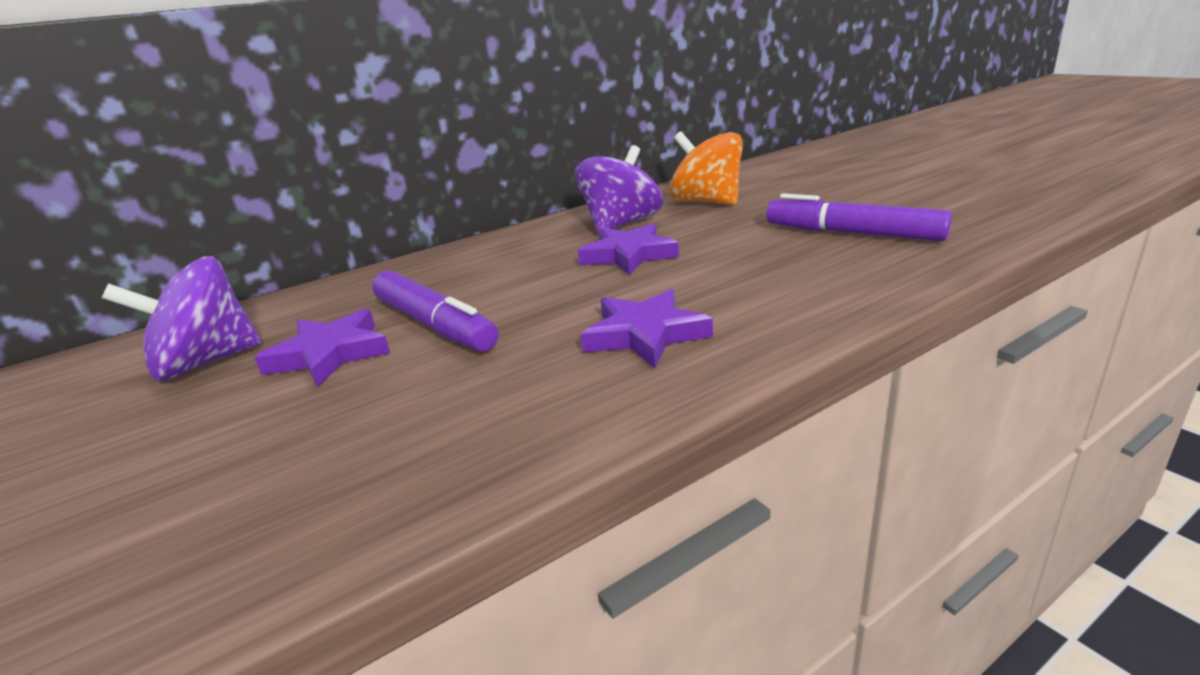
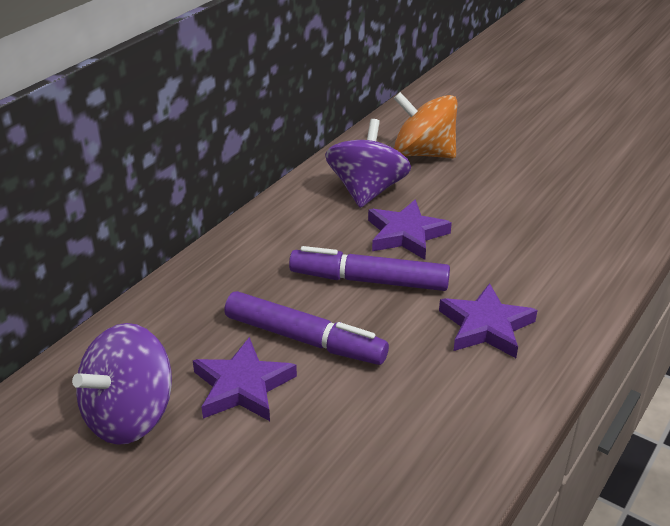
camera: 25 degrees left, 10 degrees up
(852, 233) = (568, 192): purple marker -> purple marker (369, 280)

